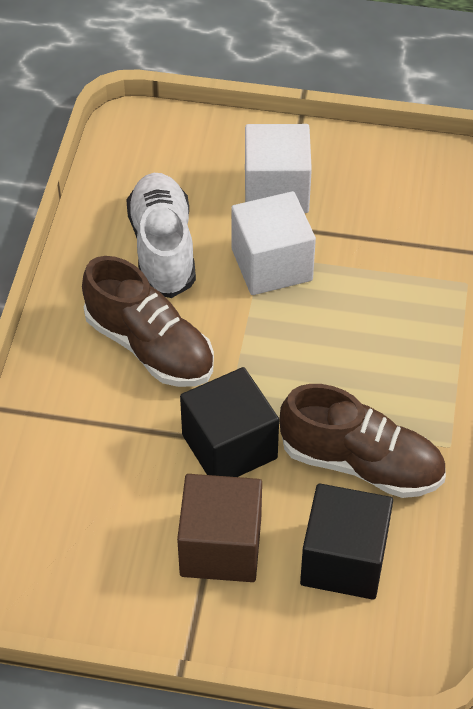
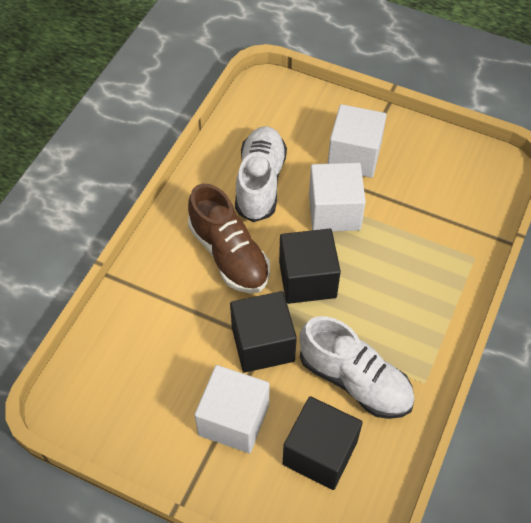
camera: 15 degrees right, 5 degrees up
(221, 547) = (234, 420): brown cube -> white cube
(262, 355) = (307, 279): none -> black cube
(361, 463) = (355, 380): brown shoe -> white shoe

